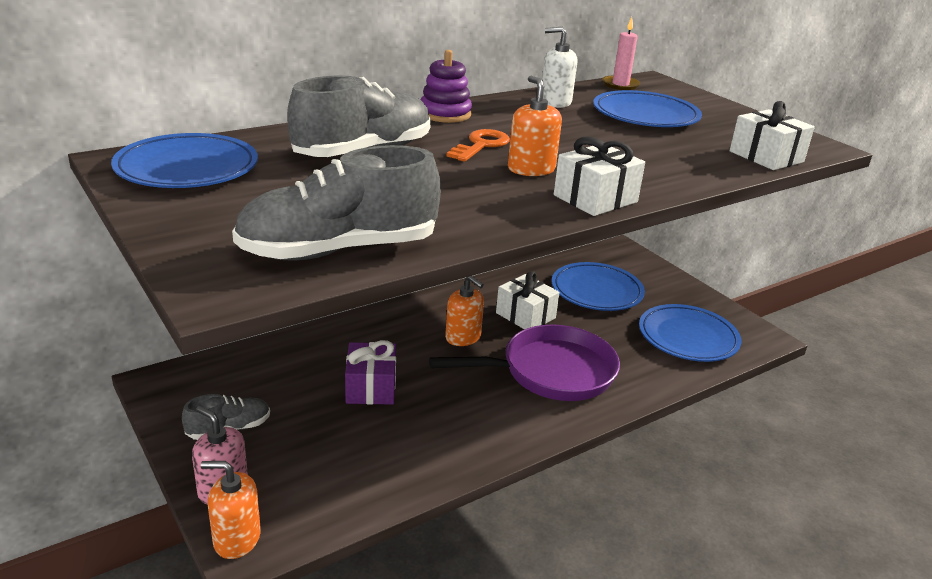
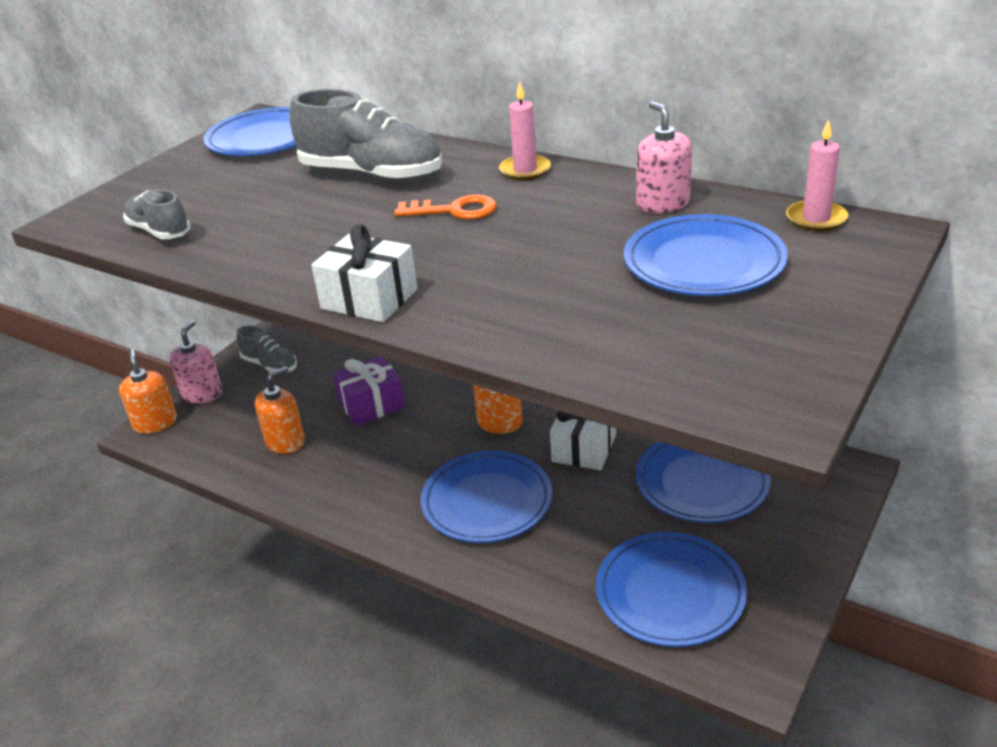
camera: 70 degrees right, 5 degrees up
(339, 250) = (159, 231): grey shoe -> grey shoe, size x0.55
(445, 114) = (525, 170): purple stacking toy -> pink candle
(531, 169) = (416, 249): orange soap dispenser -> orange soap dispenser (285, 442)
(551, 372) = (487, 501): purple pan -> blue plate
(555, 102) = (662, 204): white soap dispenser -> pink soap dispenser
(766, 157) = (657, 376): white gift -> none

